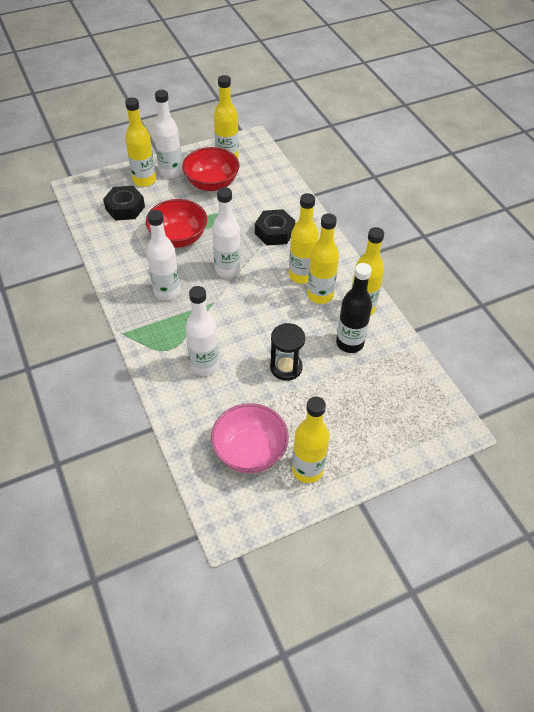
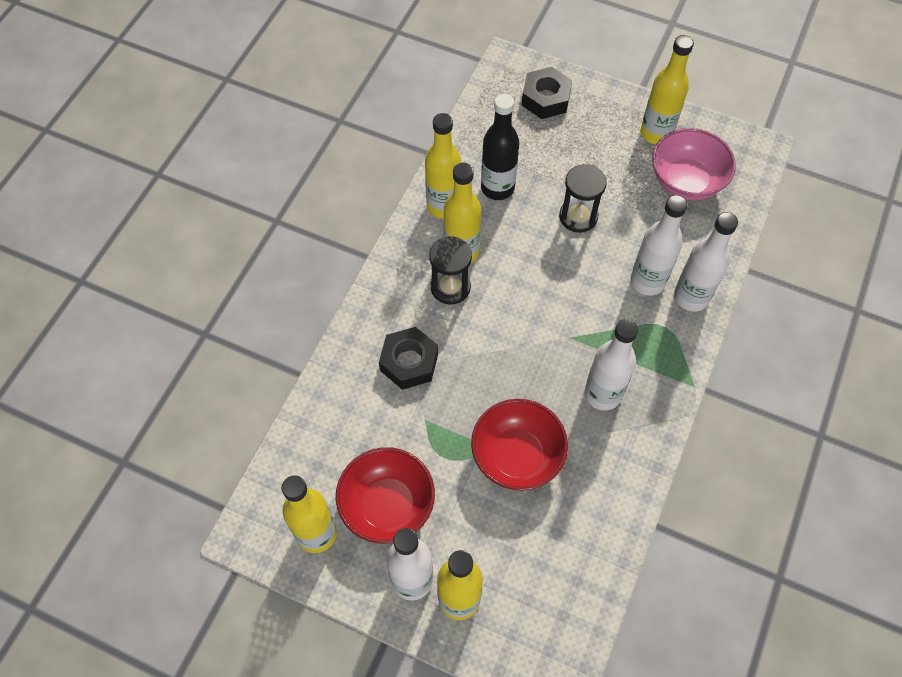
camera: 130 degrees left, 10 degrees up
(125, 208) = (530, 570): black nut -> black nut (546, 99)
(228, 270) = (512, 362): white bottle -> white bottle (691, 297)
(301, 275) = (450, 287): yellow bottle -> black hourglass

